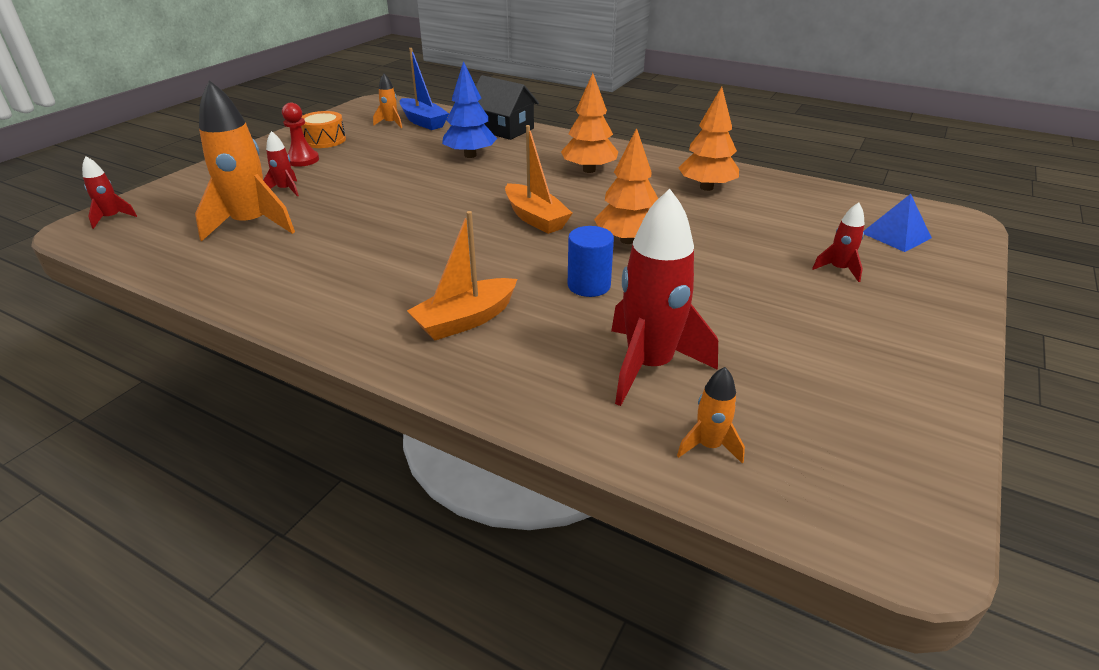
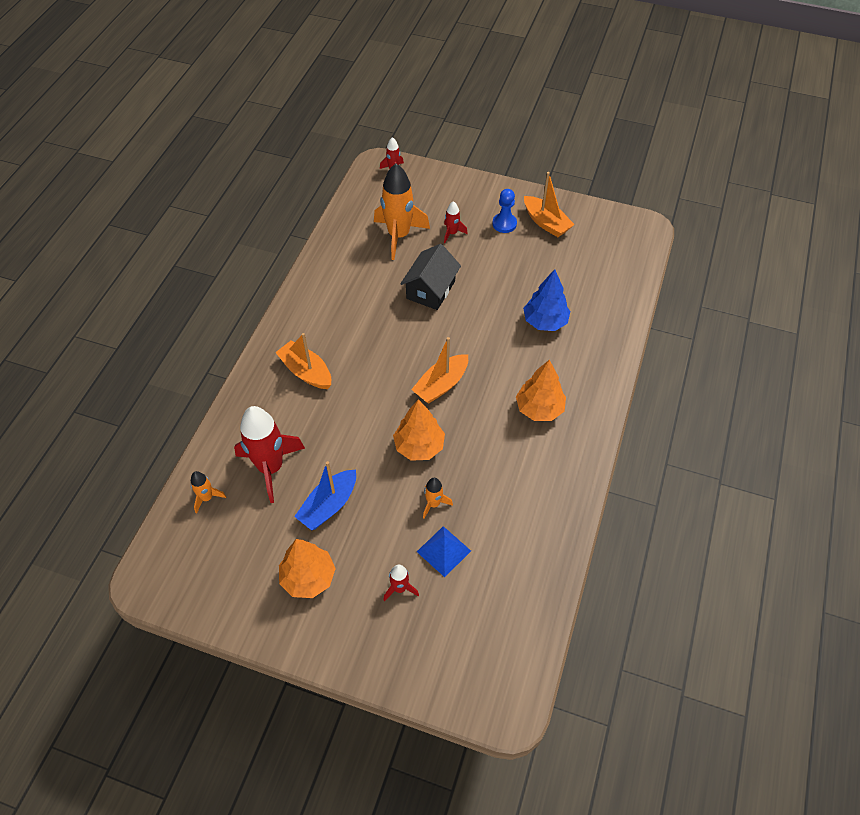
camera: 80 degrees right, 20 degrees up
(302, 160) = (504, 224): red pawn -> blue pawn
(324, 140) = (546, 223): orange drum -> orange boat
(391, 123) = (596, 252): orange rocket -> orange rocket (433, 504)
(423, 122) = (609, 272): blue boat -> blue boat (328, 505)
(504, 129) = (613, 333): black house -> black house (431, 290)
(589, 285) = (353, 429): blue cylinder -> none
(706, 187) = (527, 499): orange tree -> orange tree (308, 577)
(896, 235) = (467, 644): blue pyramid -> blue pyramid (443, 551)

